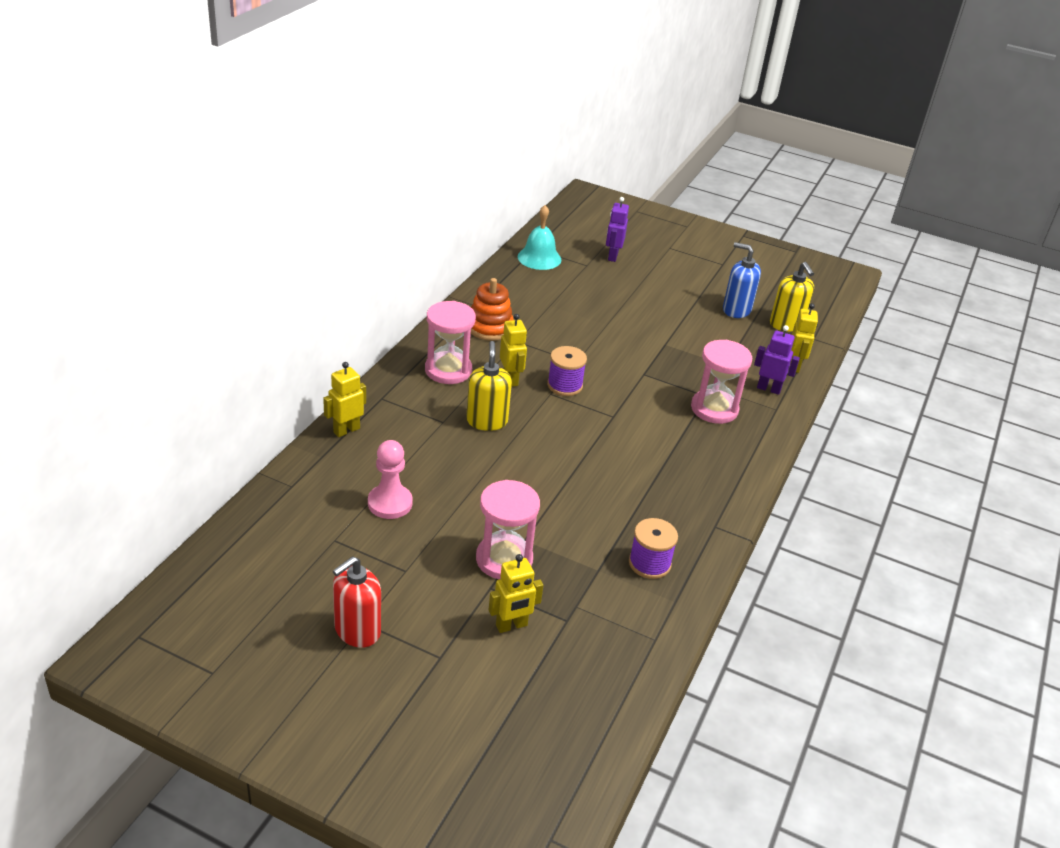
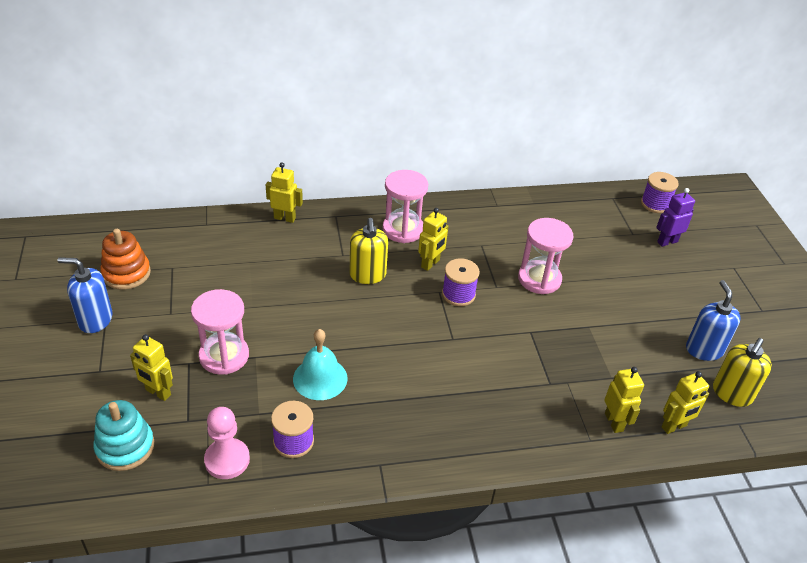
camera: 55 degrees right, 5 degrees up
(357, 631) = (95, 320): red soap dispenser -> blue soap dispenser
(390, 503) = (230, 273): pink pawn -> pink pawn (227, 460)
(487, 421) = (367, 275): yellow soap dispenser -> yellow soap dispenser turned 120 degrees clockwise
(490, 327) = (479, 224): orange stacking toy -> orange stacking toy (126, 273)
(539, 258) = (603, 206): turquoise bell -> turquoise bell (320, 378)
(564, 678) = (125, 447): none -> turquoise stacking toy
(565, 235) = (655, 204): none -> purple spool
(714, 409) = (537, 397): pink hourglass -> pink hourglass (539, 279)
(768, 389) = (614, 422): purple robot -> yellow robot

